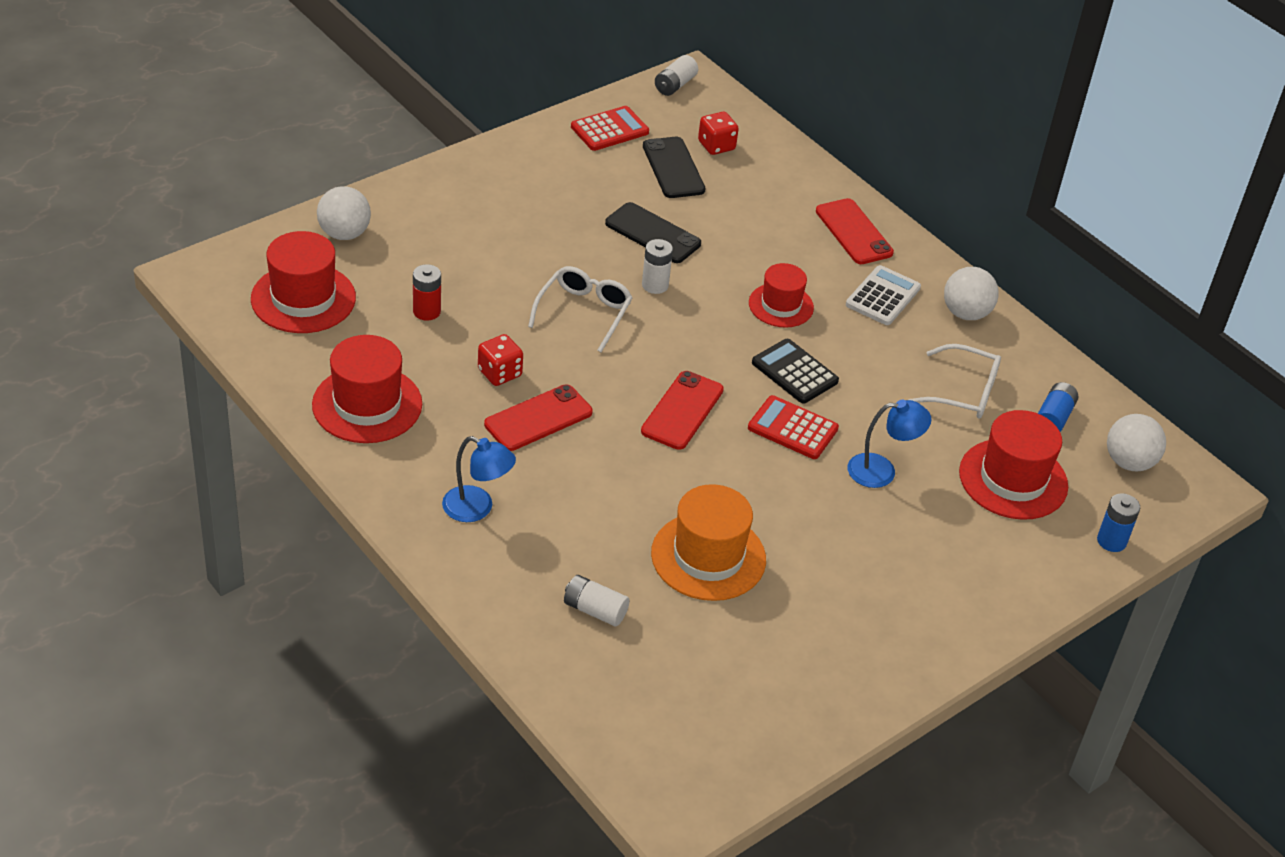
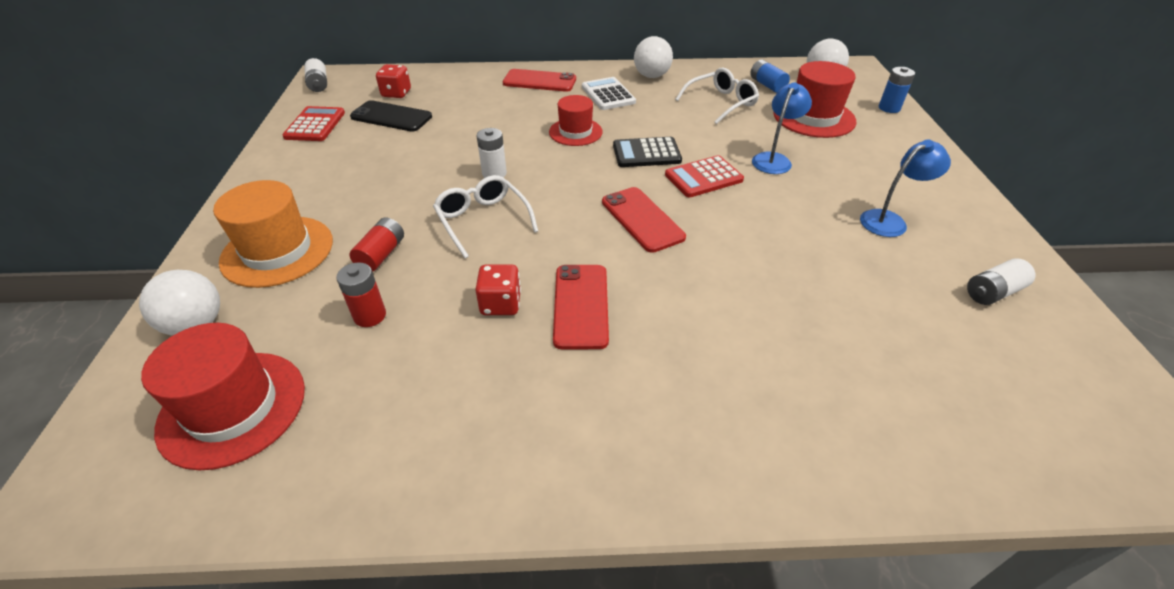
camera: 50 degrees left, 0 degrees up
(367, 404) = (444, 432): red hat -> none
(477, 509) = (670, 412): blue lamp -> blue lamp (890, 220)
(490, 279) = (381, 254): none -> red battery
(595, 610) = (865, 387): white battery -> white battery (992, 292)
(653, 233) = (441, 152): black phone -> none
(708, 557) = (824, 279): orange hat -> orange hat (277, 251)

